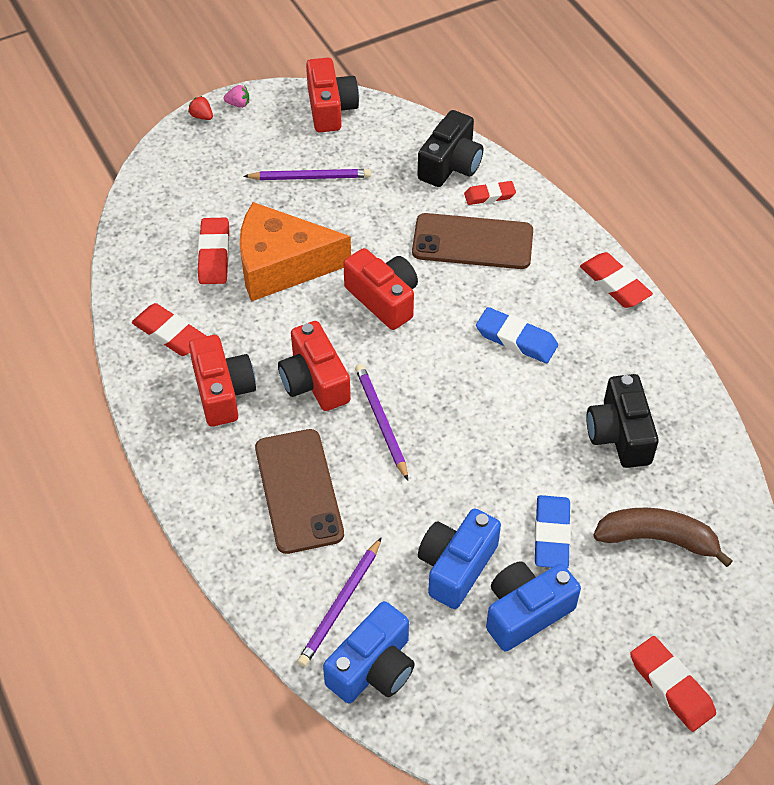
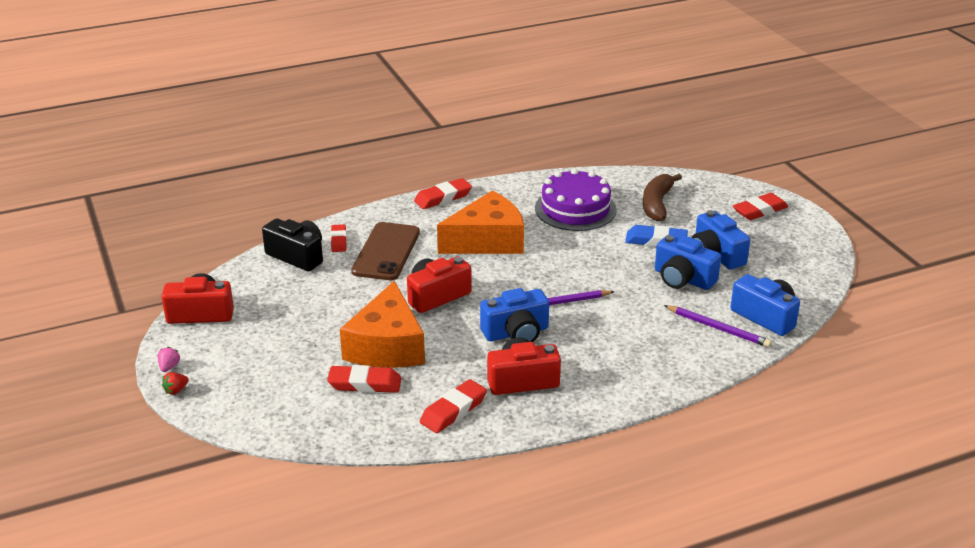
camera: 85 degrees left, 20 degrees down
(299, 491) = (621, 344): brown phone -> none
(310, 177) = (285, 327): purple pencil -> none
(314, 381) = (516, 333): red camera -> blue camera
(516, 339) = (487, 240): blue eraser -> orange cheese
(619, 434) = (575, 209): black camera -> purple cake

